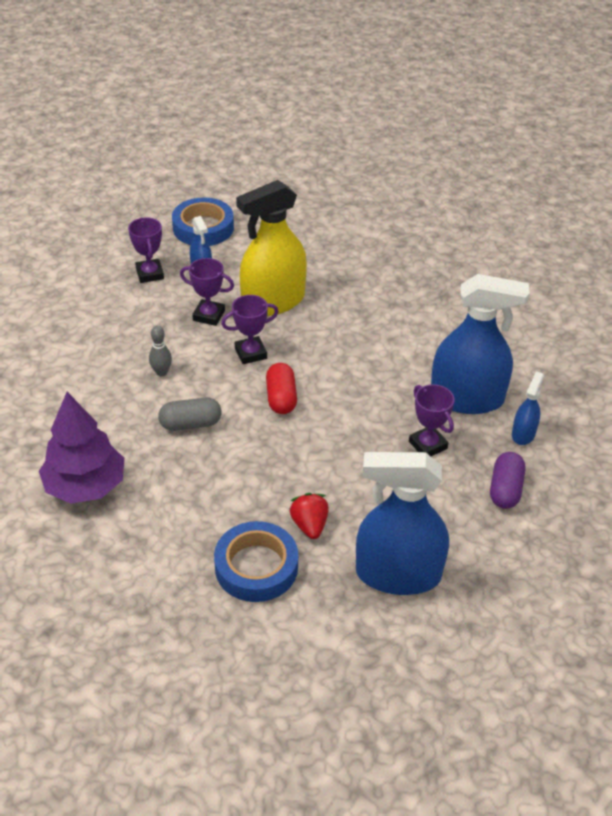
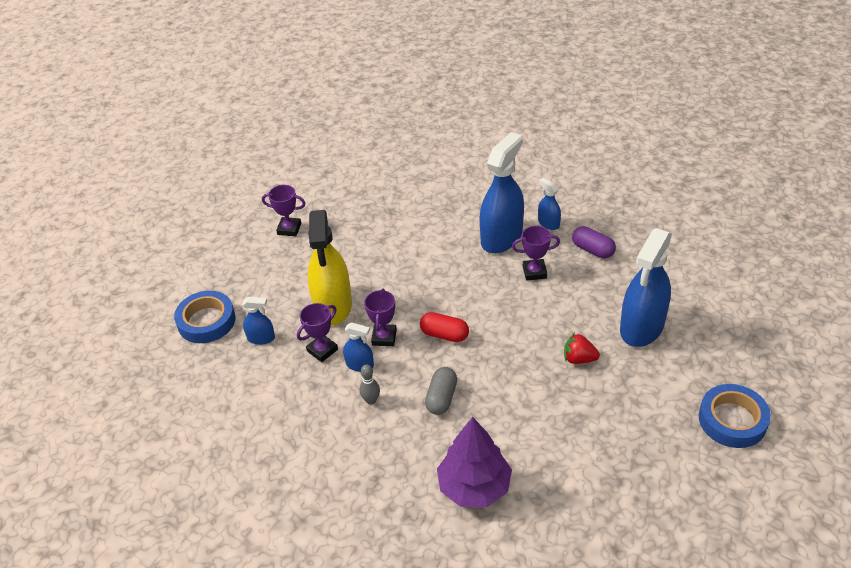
camera: 60 degrees left, 0 degrees up
(150, 274) = (241, 374): purple trophy -> purple trophy (289, 229)
(204, 348) = (360, 365): none -> blue spray bottle
(256, 567) = (605, 401): blue tape -> blue tape (732, 420)

